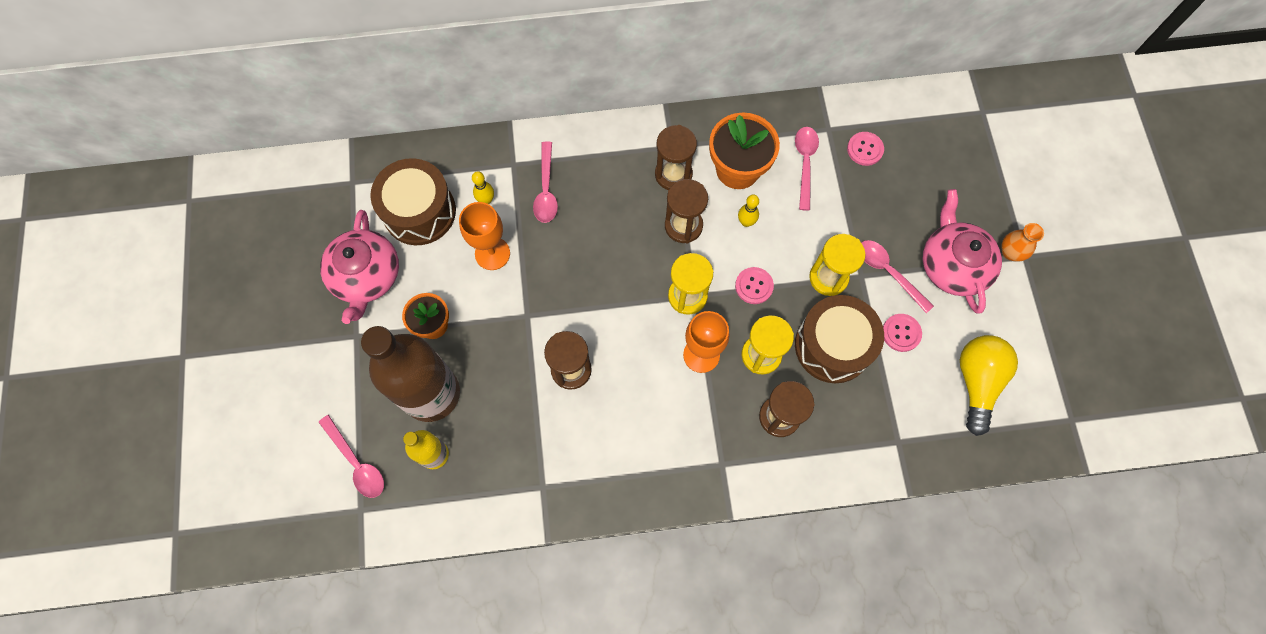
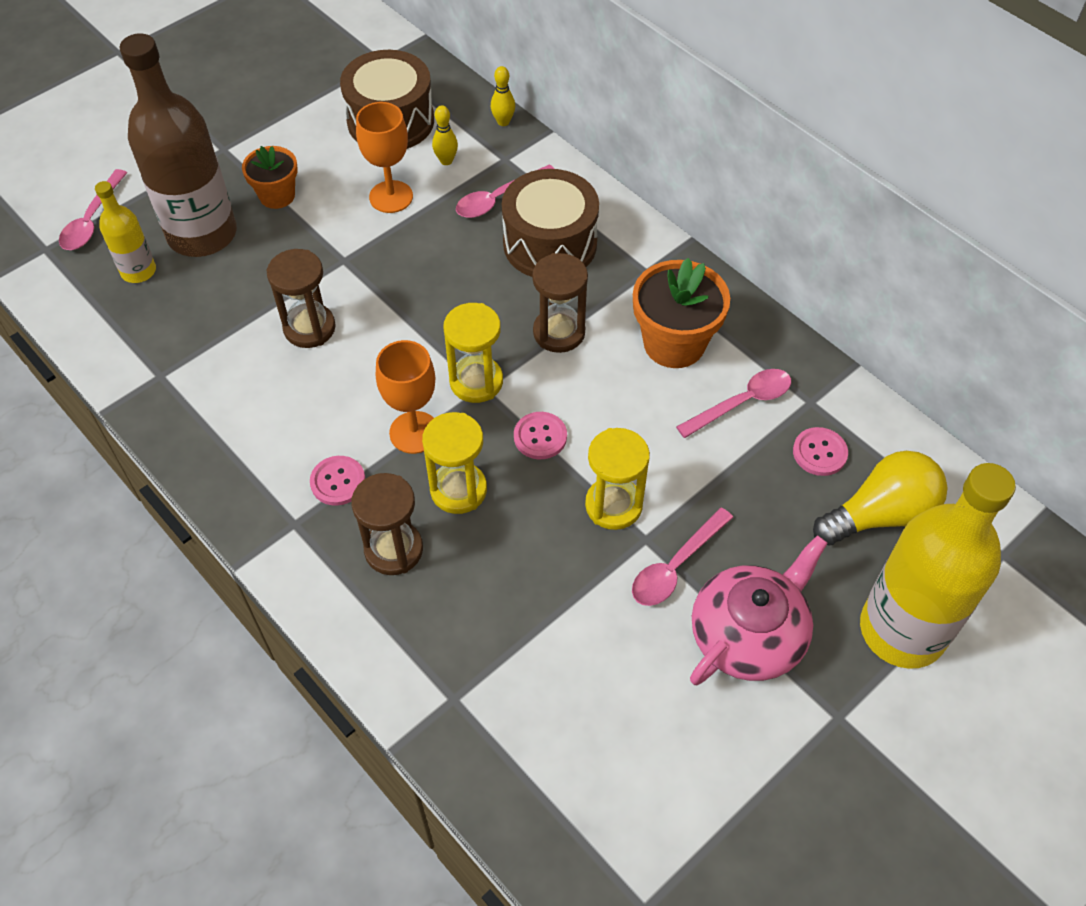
camera: 55 degrees right, 15 degrees down
(366, 276) = (291, 122): pink teapot -> none
(673, 174) = (613, 290): brown hourglass -> none
(746, 222) = (614, 386): yellow bowling pin -> yellow bowling pin (503, 122)
(832, 346) = (527, 557): brown drum -> brown drum (550, 244)
(888, 272) = (675, 566): pink spoon -> pink spoon turned 150 degrees counterclockwise
(901, 333) = (604, 624): pink button -> pink button (338, 481)
(976, 382) = (605, 751): yellow light bulb -> yellow light bulb (880, 514)
(995, 191) = (902, 630): none -> yellow bottle
(1010, 252) = (828, 695): orange vase -> none

